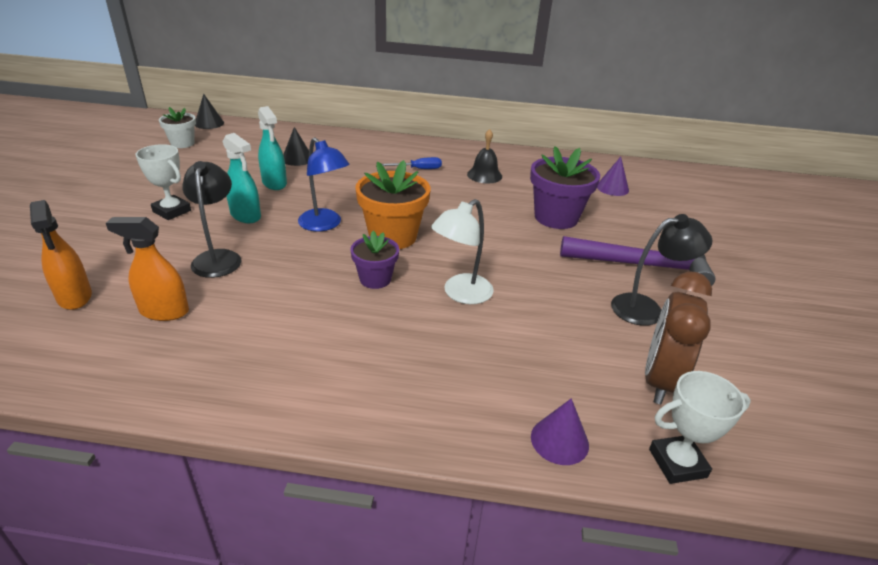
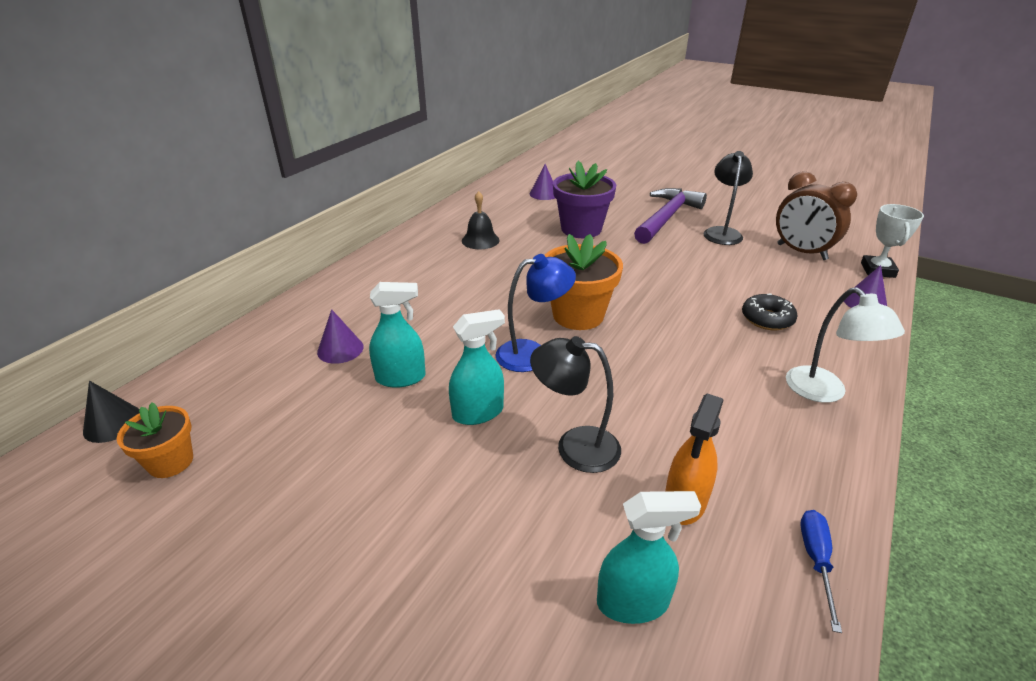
camera: 65 degrees left, 0 degrees up
(75, 297) = (633, 602): orange spray bottle -> turquoise spray bottle
(172, 211) = (423, 486): white trophy -> none
(182, 143) = (171, 462): white flower pot -> orange flower pot
(297, 158) = (340, 349): black cone -> purple cone
(375, 279) = (654, 340): purple flower pot -> none
(418, 169) = (439, 271): blue screwdriver -> blue screwdriver (816, 560)
(458, 350) = (767, 319): none -> black donut
(461, 294) = (688, 300): white lamp -> white lamp (824, 392)

